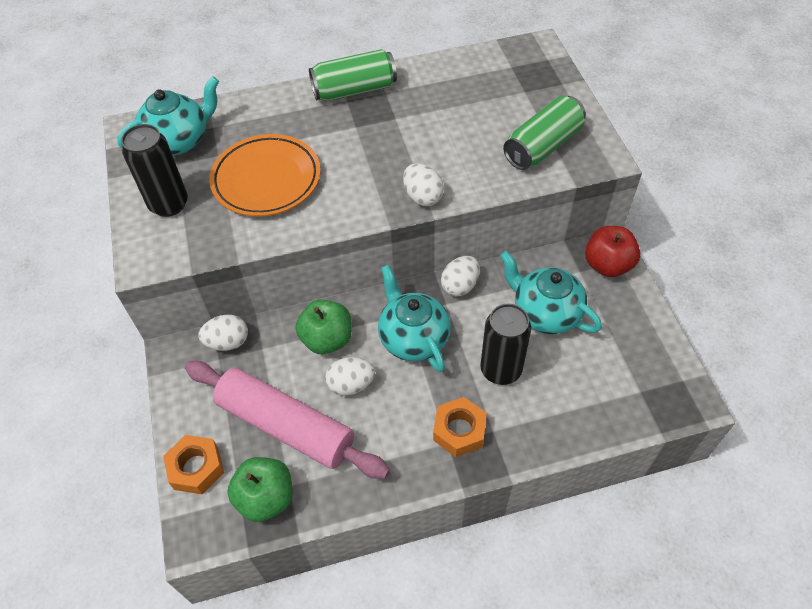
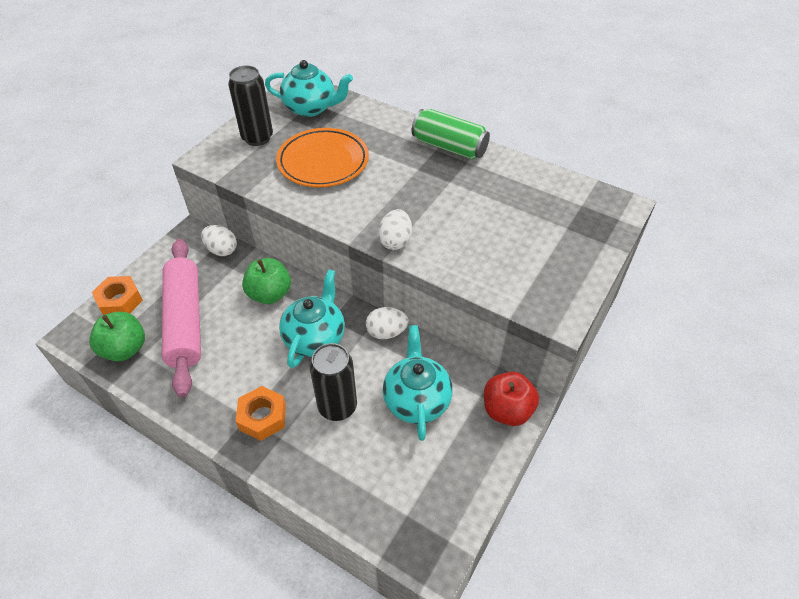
camera: 45 degrees right, 5 degrees down
(351, 384) = (246, 331): white egg -> none
(543, 146) = (524, 273): green can -> none

